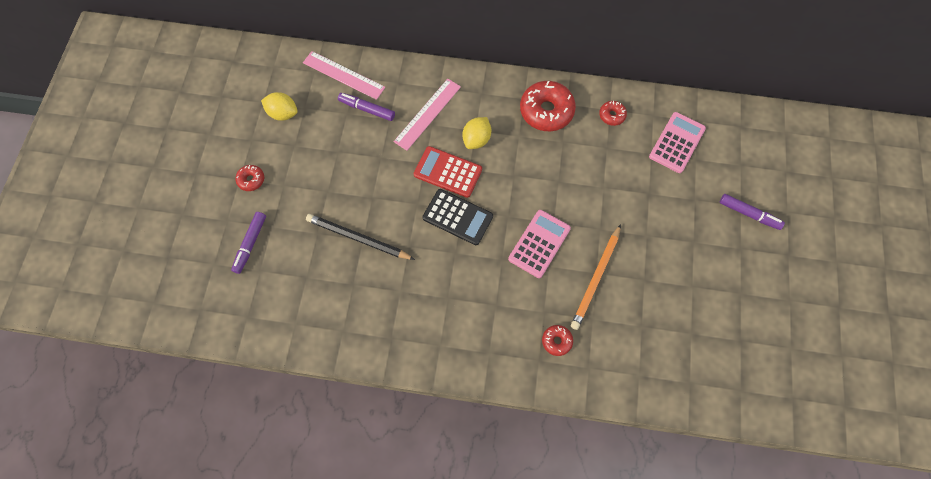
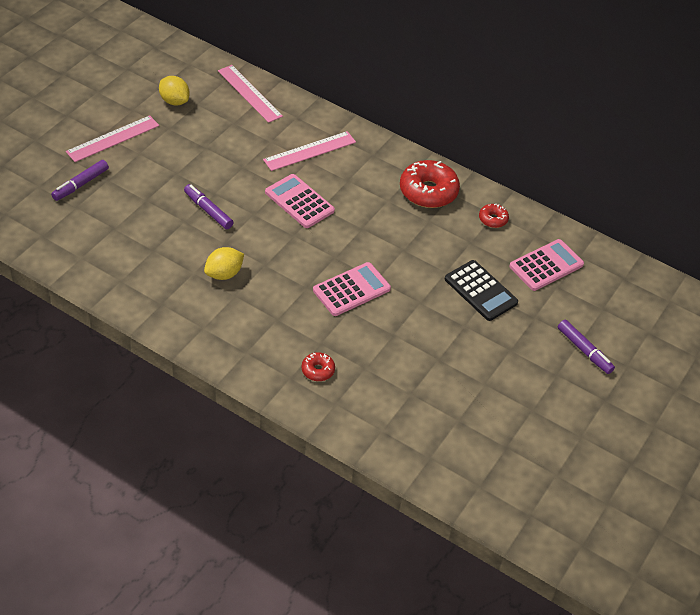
camera: 20 degrees right, 20 degrees down
(251, 180) = (113, 138): red donut -> pink ruler
(358, 238) = (181, 218): black pencil -> none
(367, 109) = (254, 126): purple marker -> purple marker (208, 210)
(448, 172) = (299, 202): red calculator -> pink calculator
(458, 217) = (286, 239): black calculator -> black calculator (481, 291)
(476, 139) = (344, 188): yellow lemon -> yellow lemon (224, 274)
(596, 278) = (390, 338): orange pencil -> none

